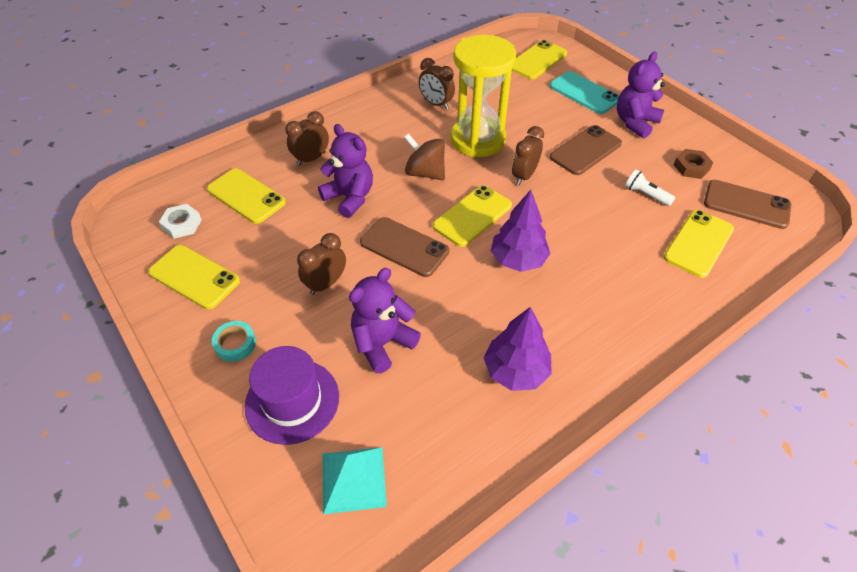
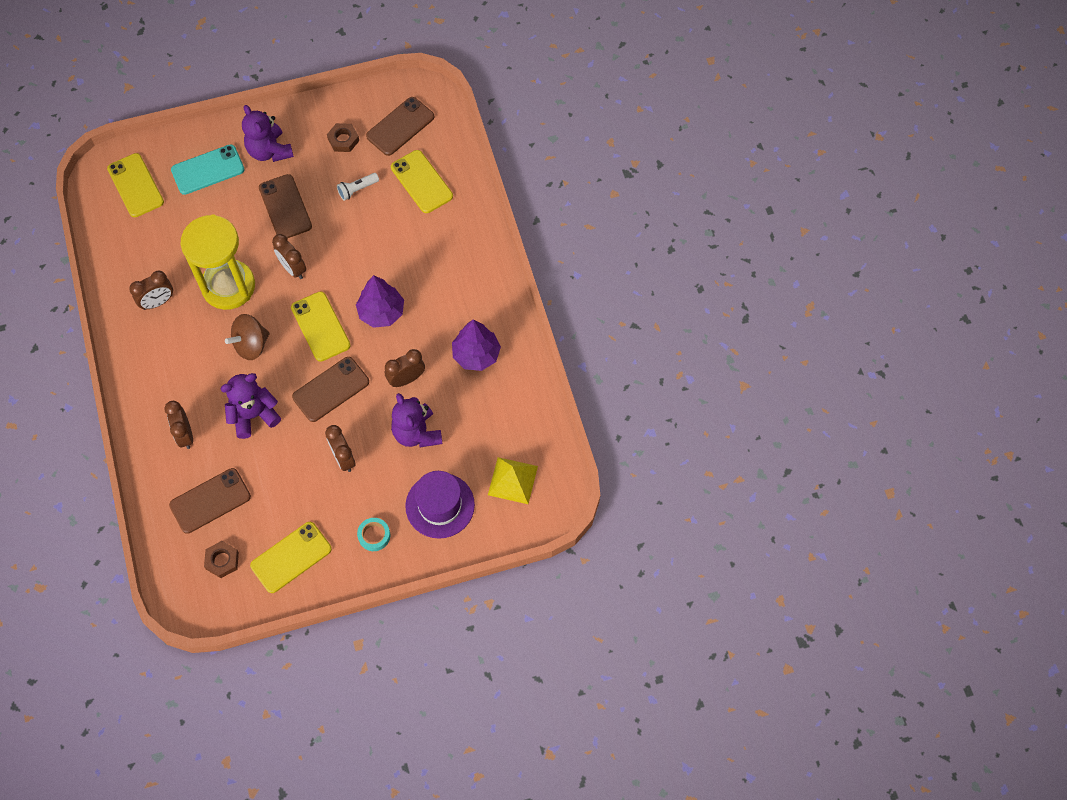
camera: 70 degrees left, 15 degrees up
(182, 224) = (222, 560): white nut -> brown nut
(246, 196) = (210, 501): yellow phone -> brown phone
(353, 479) = (512, 480): turquoise pyramid -> yellow pyramid
(448, 309) = (406, 379): none -> brown clock

